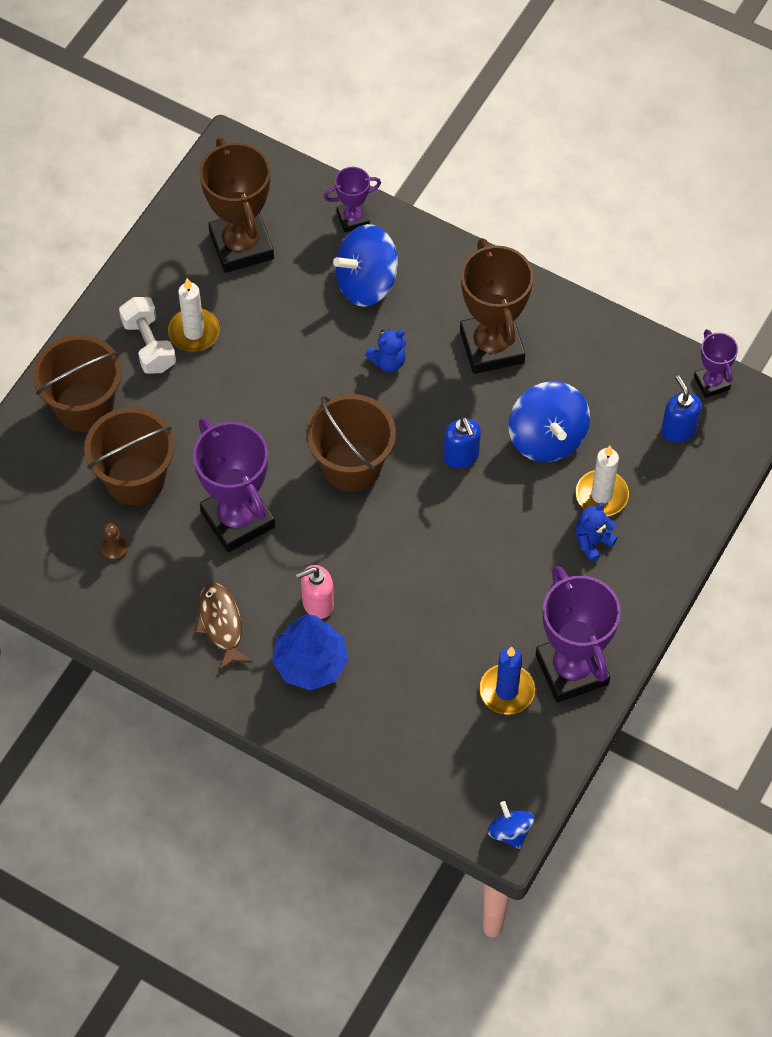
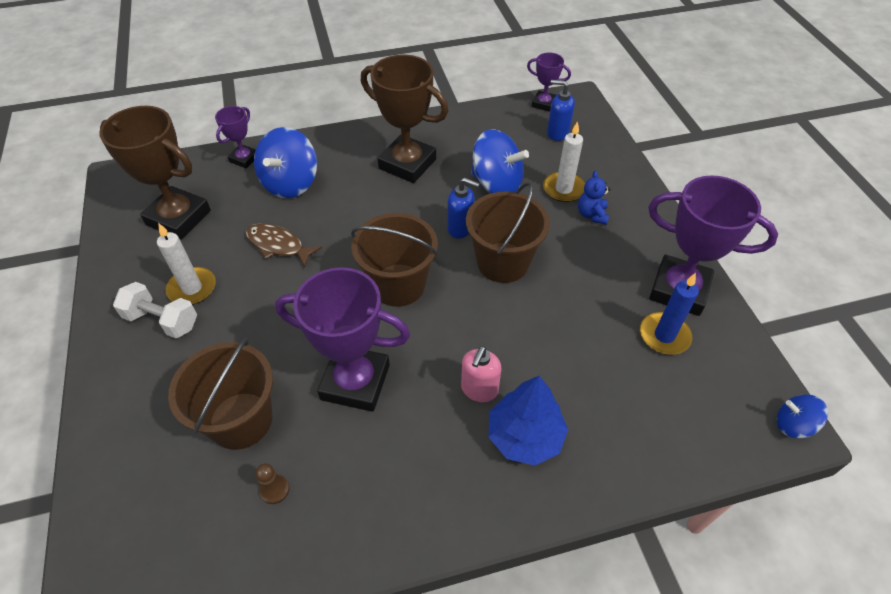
camera: 45 degrees left, 10 degrees down
(84, 406) = (143, 401): brown bucket -> brown bucket (502, 262)
(221, 624) = (426, 469): brown fish -> brown fish (278, 245)
(388, 361) = (353, 212): blue teddy bear -> none

